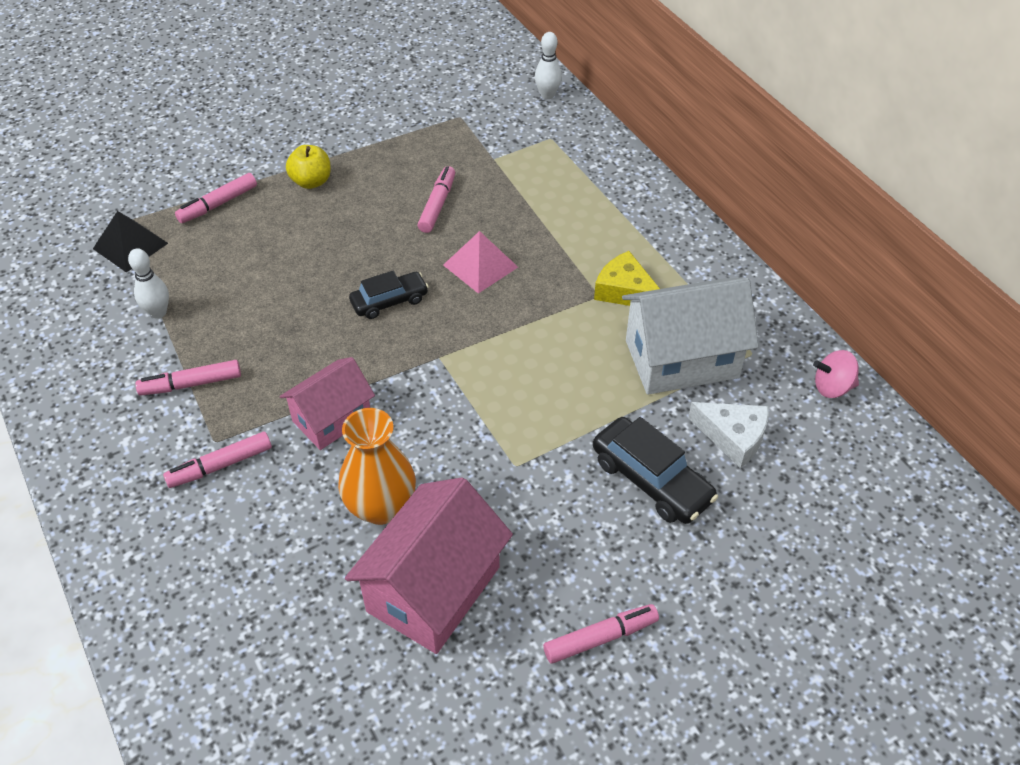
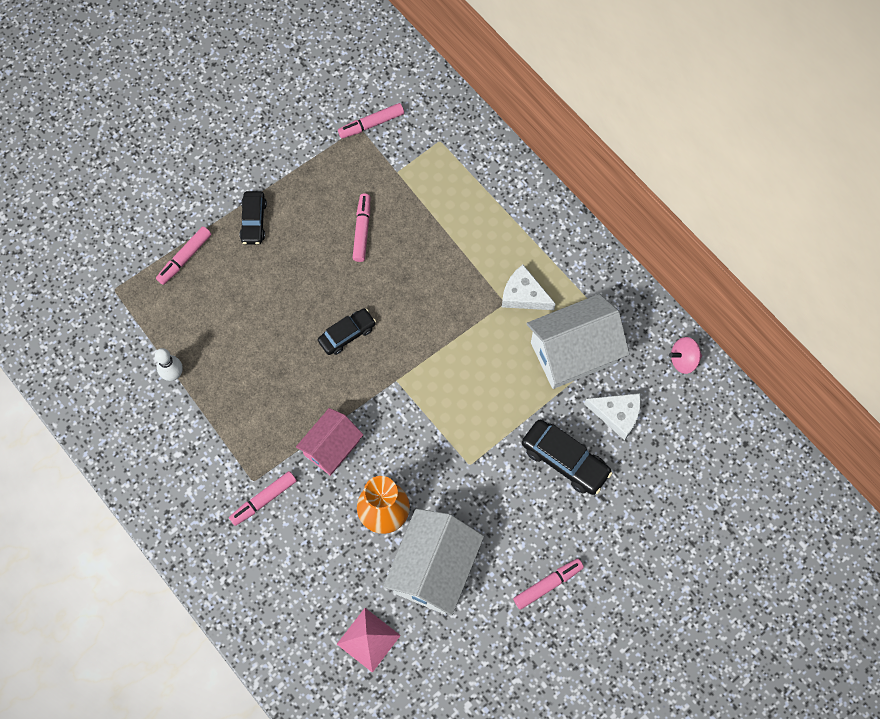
camera: 10 degrees left, 20 degrees up
(130, 246) = (128, 312): black pyramid -> none
(191, 384) = (220, 435): pink marker -> pink marker (371, 124)
(311, 181) = (253, 221): yellow apple -> black car
(433, 589) = (434, 569): pink house -> white house
(480, 266) = (409, 288): pink pyramid -> pink pyramid (368, 639)
(547, 95) = (428, 90): white bowling pin -> none
(625, 291) = (524, 295): yellow cheese -> white cheese

